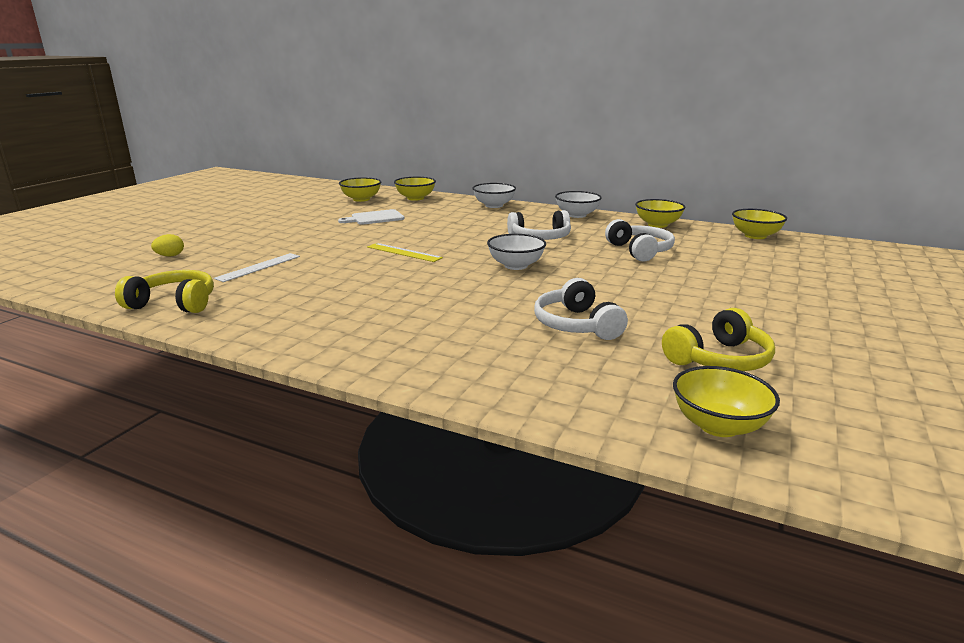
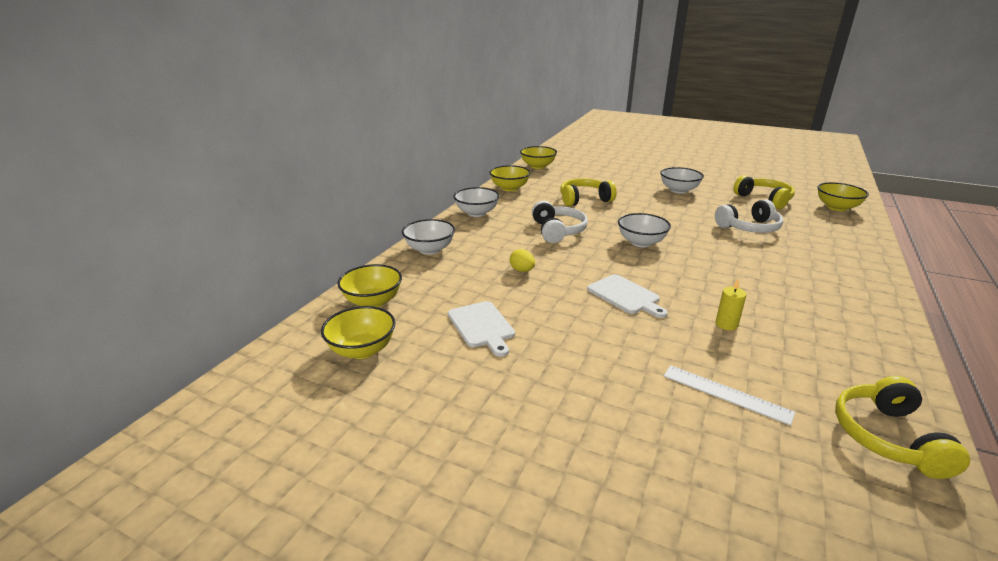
camera: 90 degrees left, 5 degrees up
(170, 256) = (731, 516): yellow egg -> yellow egg (522, 270)
(343, 279) = (726, 324): none -> yellow candle
(403, 252) = (625, 296): yellow ruler -> white cutting board
(639, 251) = (584, 200): white headphones -> yellow headphones
(718, 301) = (679, 190): none -> white bowl

